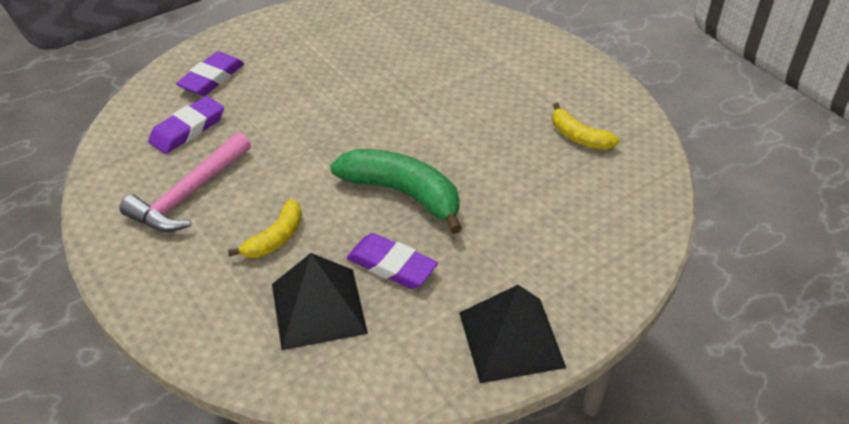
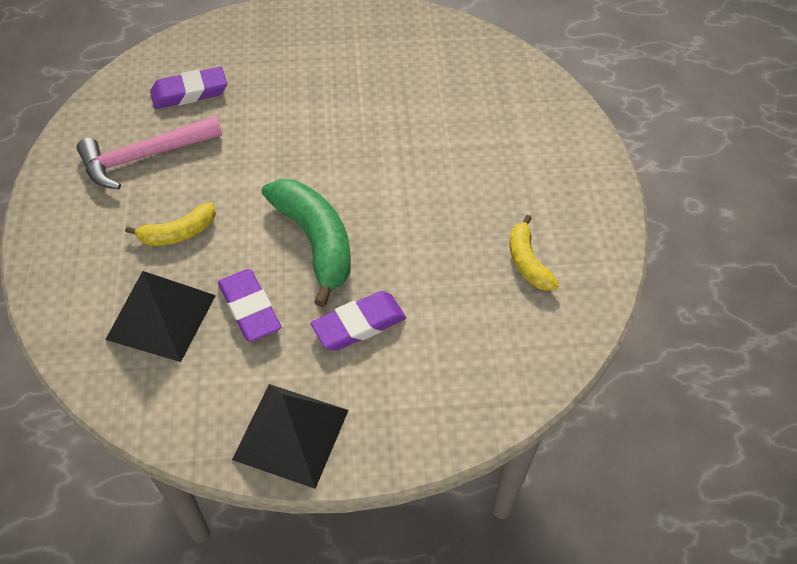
camera: 30 degrees right, 10 degrees up
(212, 78) = (246, 49): purple eraser -> purple eraser (359, 324)

